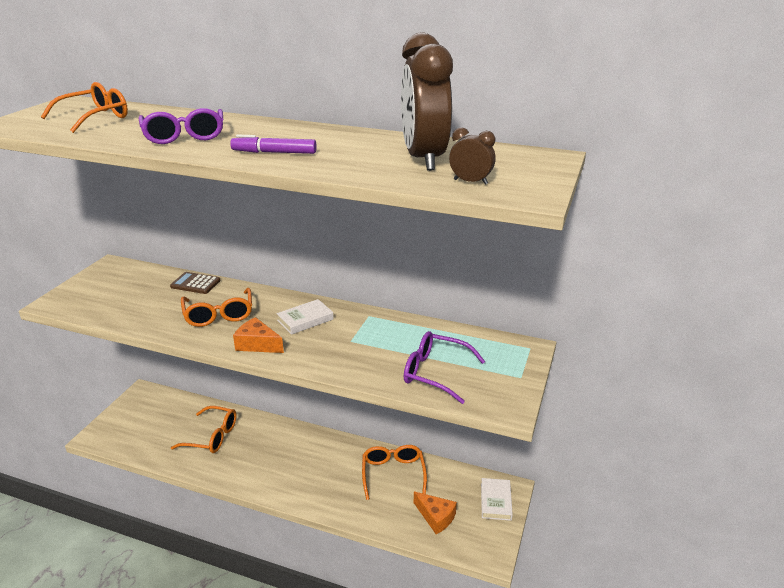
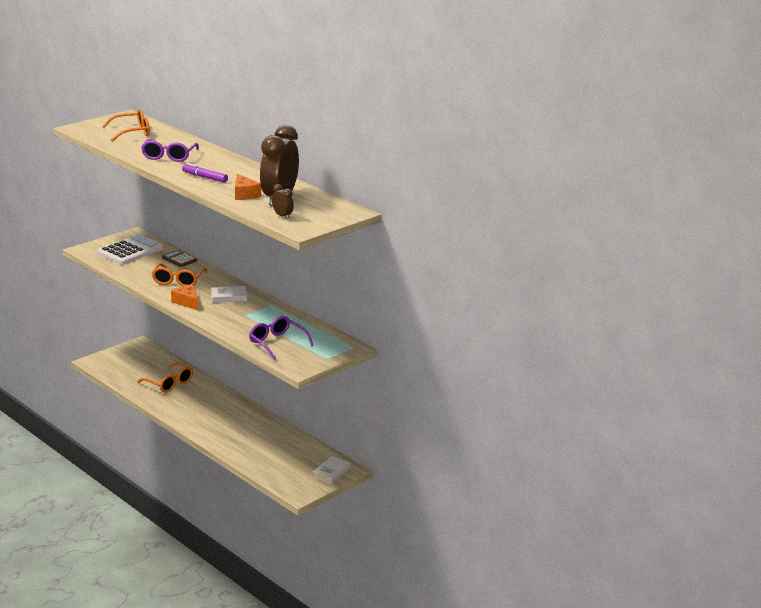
camera: 25 degrees right, 5 degrees down
(121, 289) = (130, 251): none -> white calculator
(393, 474) = (275, 438): orange glasses -> none
(436, 517) = (281, 467): orange cheese -> orange cheese (244, 194)

